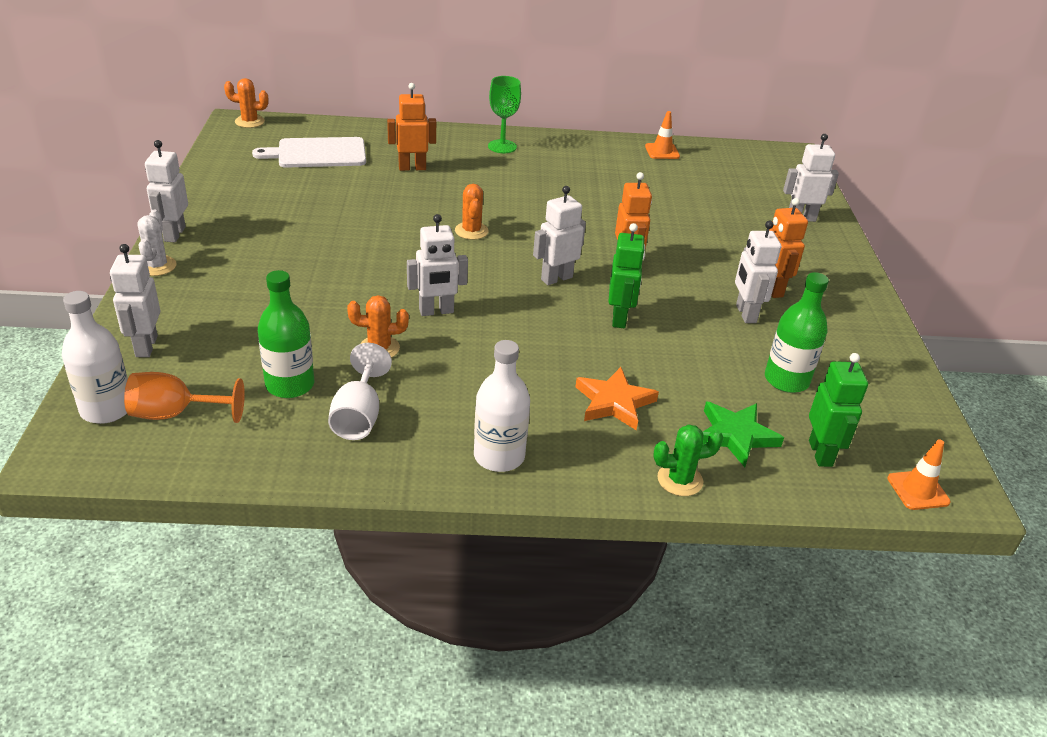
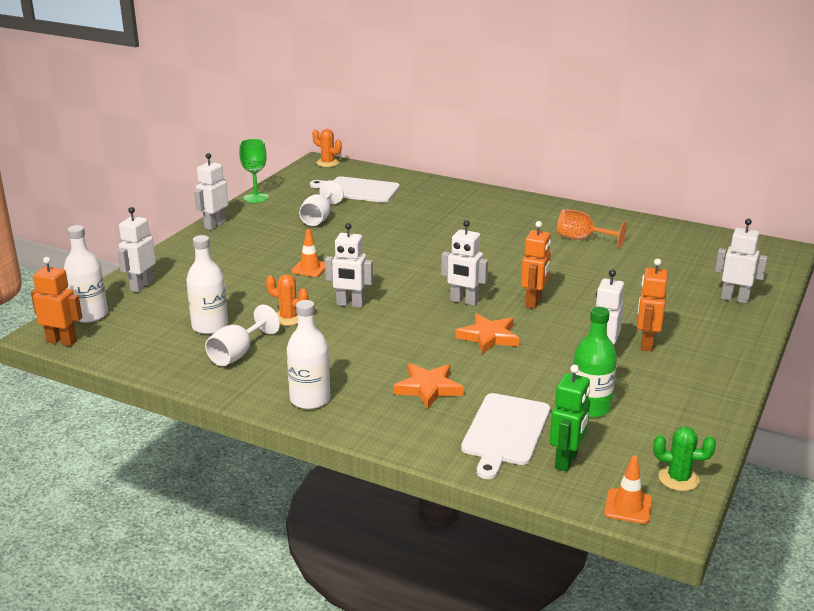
camera: 30 degrees right, 10 degrees down
(157, 266) = (187, 242): white cactus -> none
(175, 414) = (126, 326): orange goblet -> orange goblet (582, 239)
(290, 385) = (210, 326): green bottle -> white bottle
(301, 200) = (319, 218): none -> white goblet
(412, 168) = (421, 210): orange robot -> orange robot (62, 341)
(471, 231) = (427, 258): orange cactus -> none
(502, 146) = (509, 205): green goblet -> green goblet (256, 198)
(556, 278) = (464, 301): white robot -> white robot turned 150 degrees counterclockwise
(619, 318) = (488, 337): green robot -> orange star
(662, 151) = (651, 229): orange traffic cone -> orange traffic cone (310, 268)
(680, 480) = (430, 447): green cactus -> green cactus (678, 479)
(735, 436) = (505, 432): green star -> white cutting board

